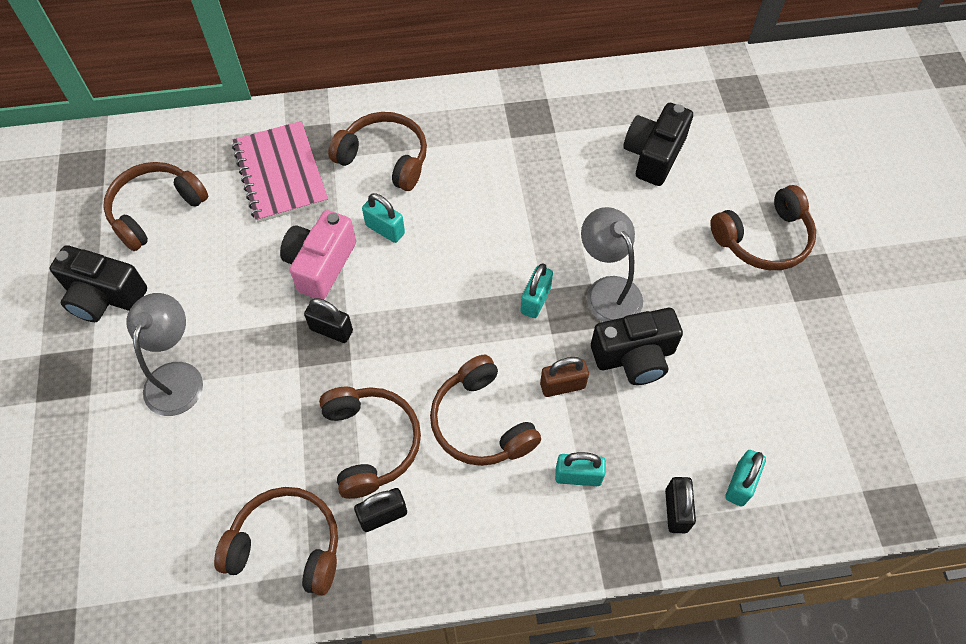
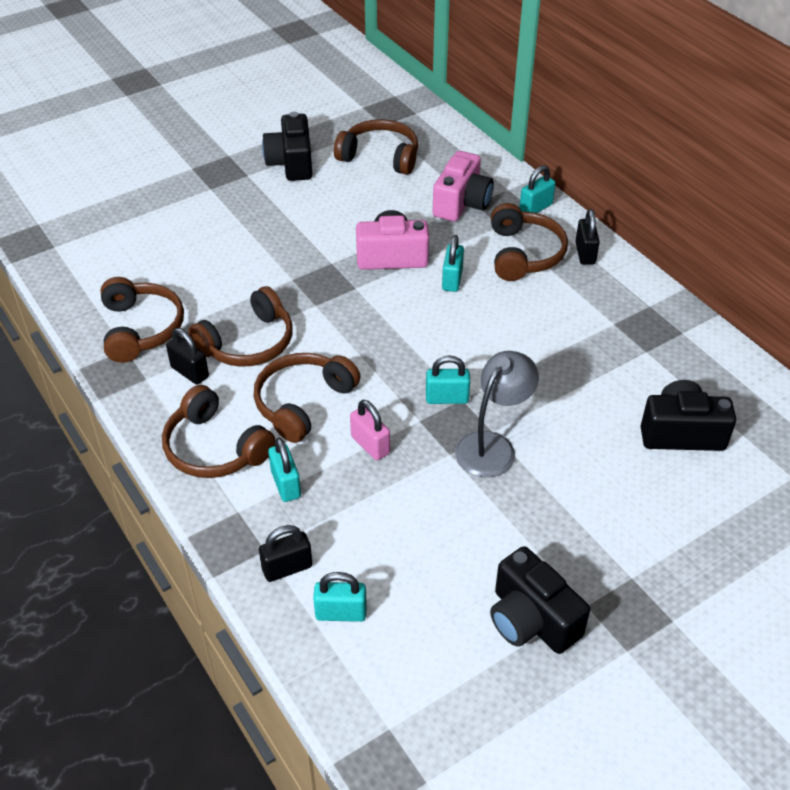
camera: 65 degrees right, 15 degrees down
(177, 376) = (248, 222): grey lamp -> none
(280, 173) = (462, 203): pink notebook -> pink camera
(327, 120) = (535, 208): none -> turquoise padlock
(331, 330) = (335, 284): black padlock -> black padlock (585, 253)
(562, 385) = (370, 445): brown padlock -> pink padlock
(634, 357) = (432, 488): black camera -> black camera (531, 620)
(764, 239) = (647, 556): brown headphones -> brown headphones (214, 448)

